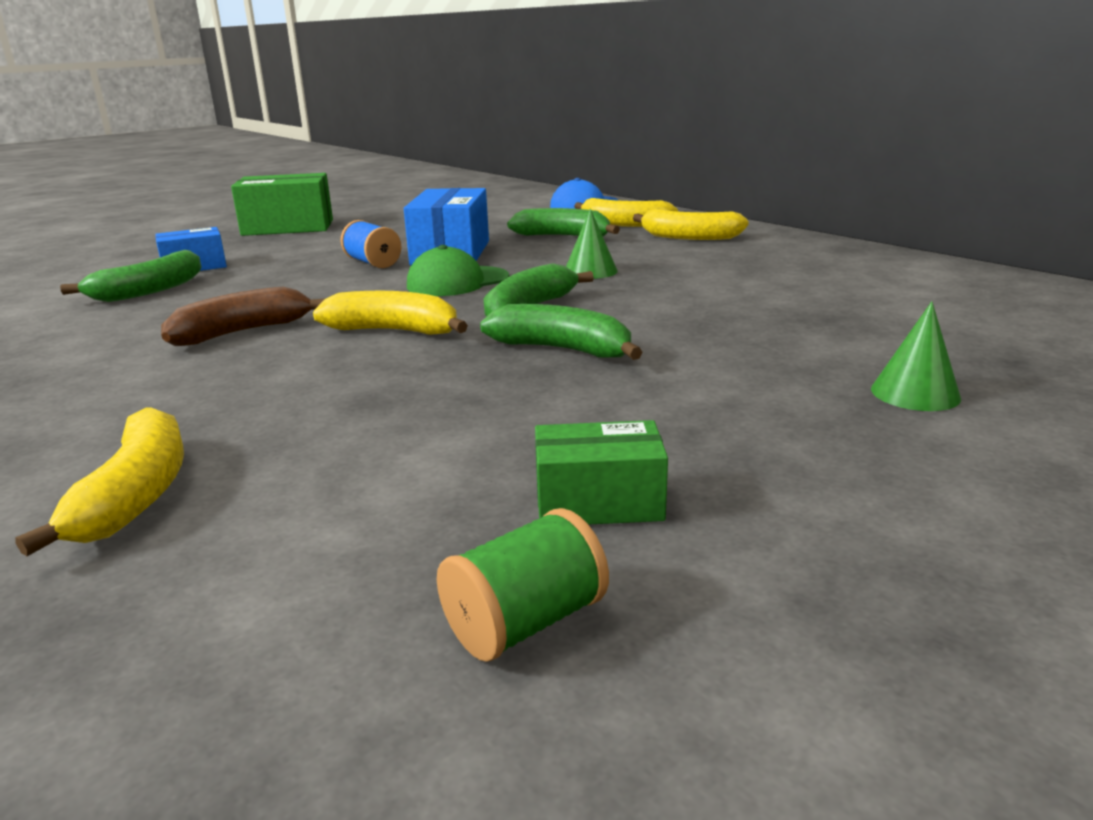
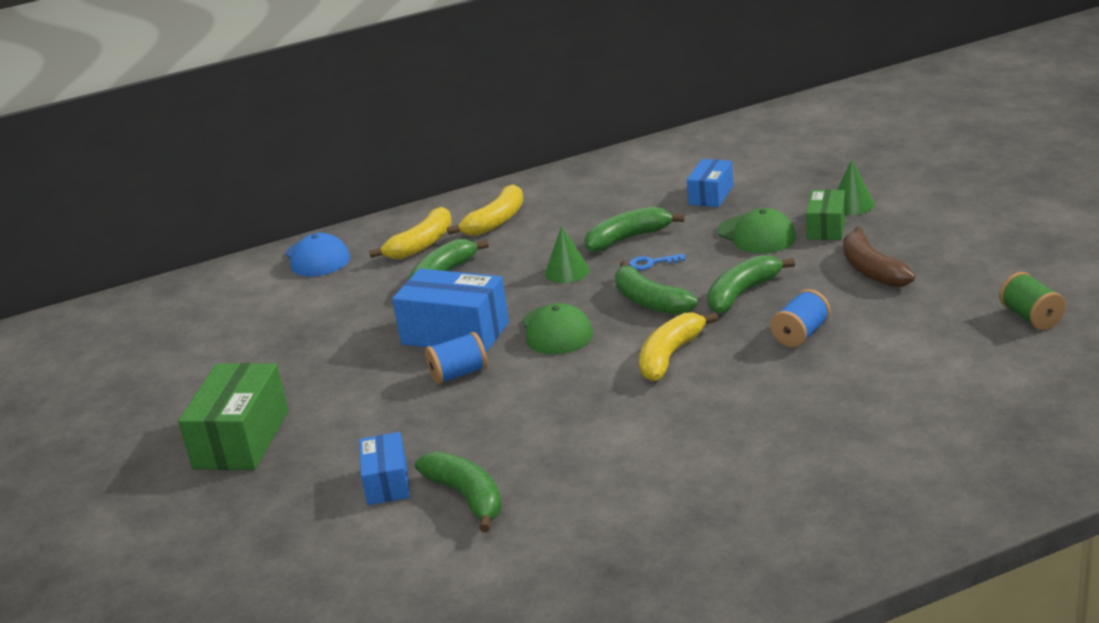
camera: 70 degrees left, 5 degrees up
(137, 495) = (905, 425): yellow banana -> none
(242, 332) = (634, 425): brown banana -> brown banana (871, 270)
(446, 394) = (801, 334): none -> blue spool
(598, 502) = (943, 296): green box -> green box (826, 227)
(628, 299) = (651, 263): none -> blue key
(686, 283) = (628, 238): none -> green banana
(745, 341) = (756, 235): none -> green cap
(846, 306) = (711, 195): none -> blue box

